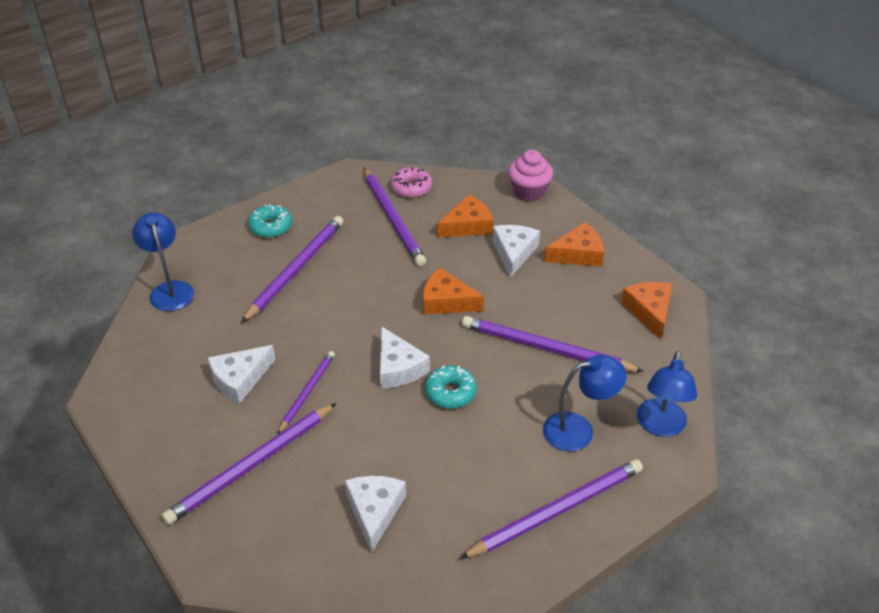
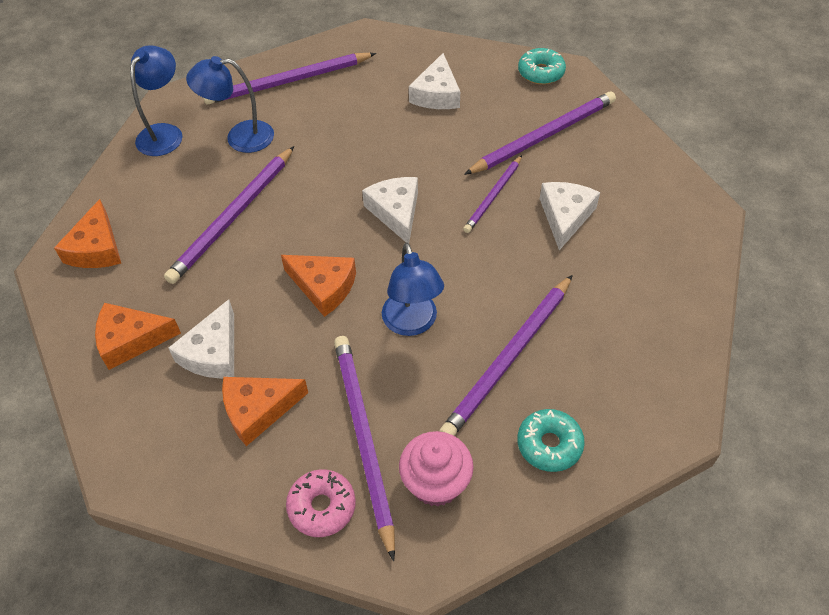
camera: 170 degrees left, 10 degrees up
(170, 290) = (673, 344): blue lamp -> blue lamp (412, 323)
(240, 379) = (565, 216): white cheese -> white cheese turned 45 degrees counterclockwise
(450, 392) = (348, 181): turquoise donut -> turquoise donut (541, 72)
(529, 192) = (140, 471): pink cupcake -> pink cupcake (436, 483)
(546, 348) = (233, 217): purple pencil -> purple pencil turned 90 degrees clockwise

